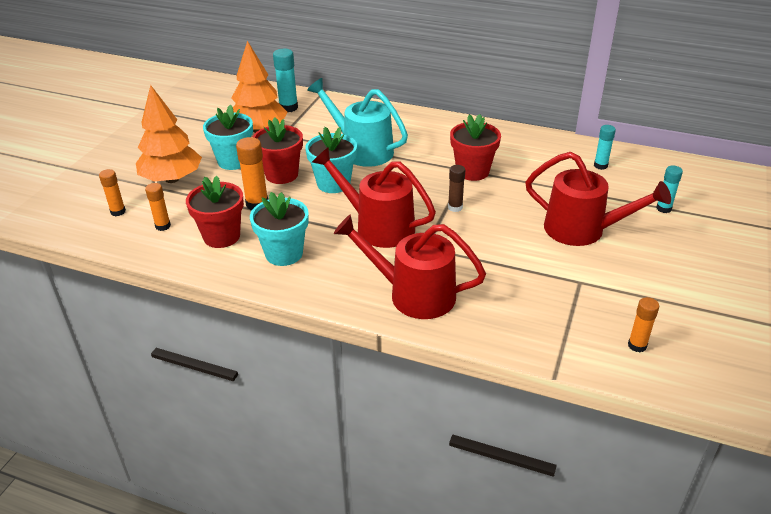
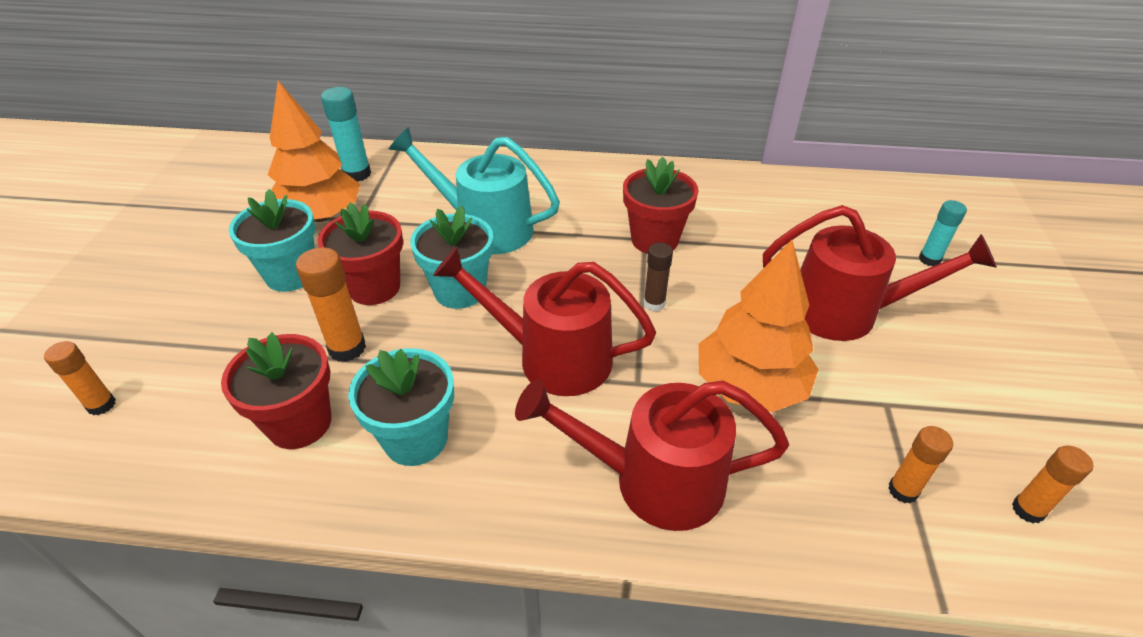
camera: 15 degrees left, 5 degrees up
(163, 226) = (189, 421): orange glue stick -> orange glue stick (903, 490)
(172, 179) = (192, 323): orange tree -> orange tree (750, 386)
(600, 165) = (817, 206): turquoise glue stick -> none

